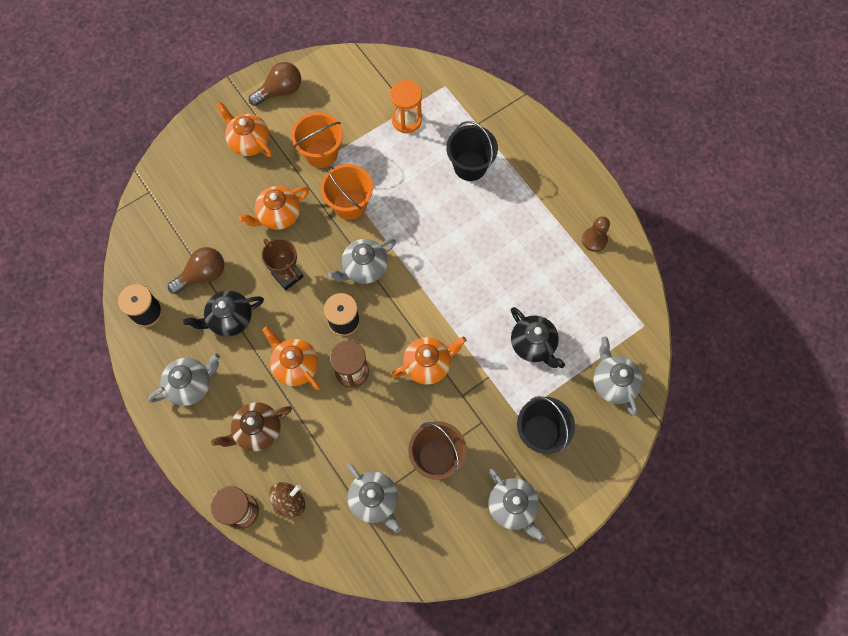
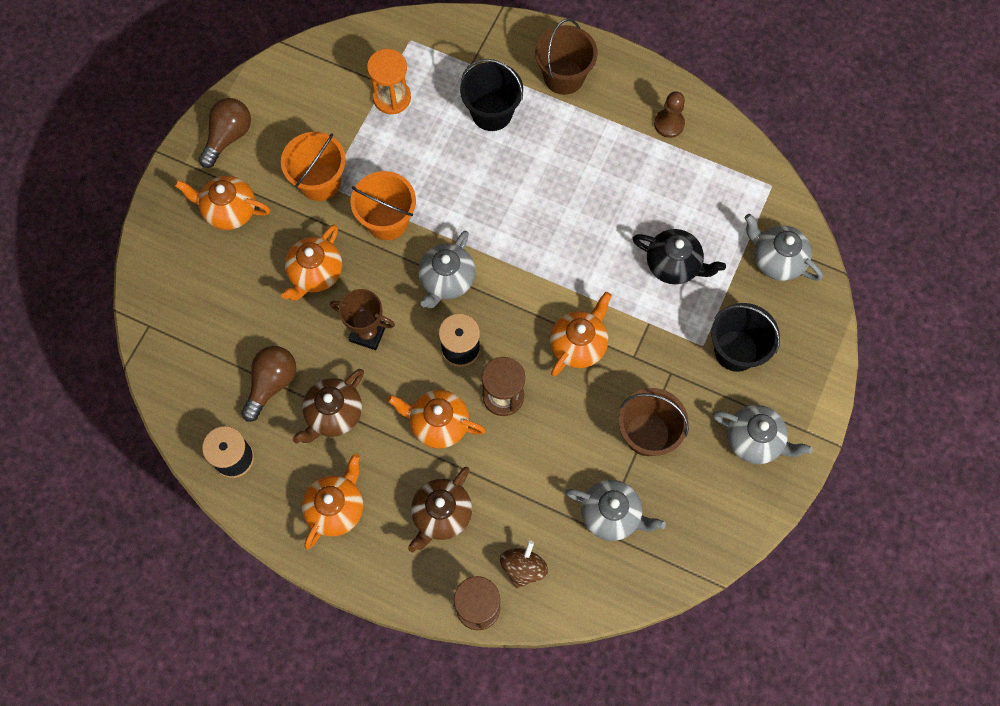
camera: 30 degrees left, 0 degrees up
(191, 385) = (336, 508): grey teapot -> orange teapot
(230, 319) = (333, 414): black teapot -> brown teapot
(538, 166) = (564, 77): none -> brown bucket

